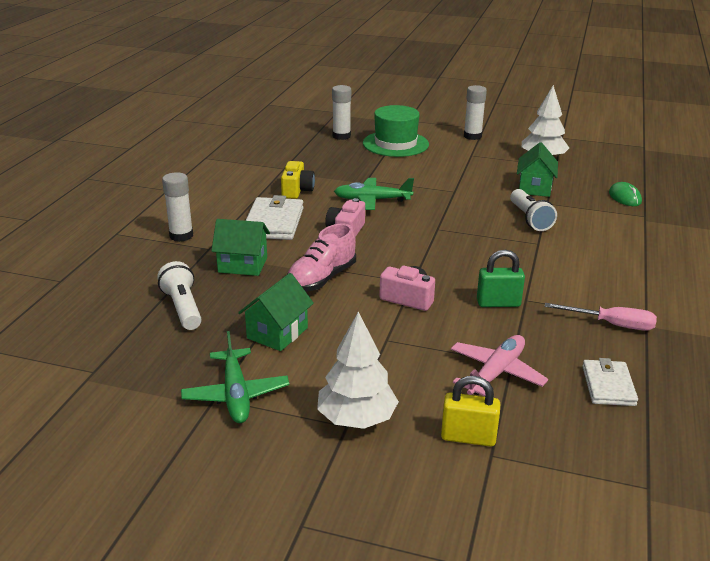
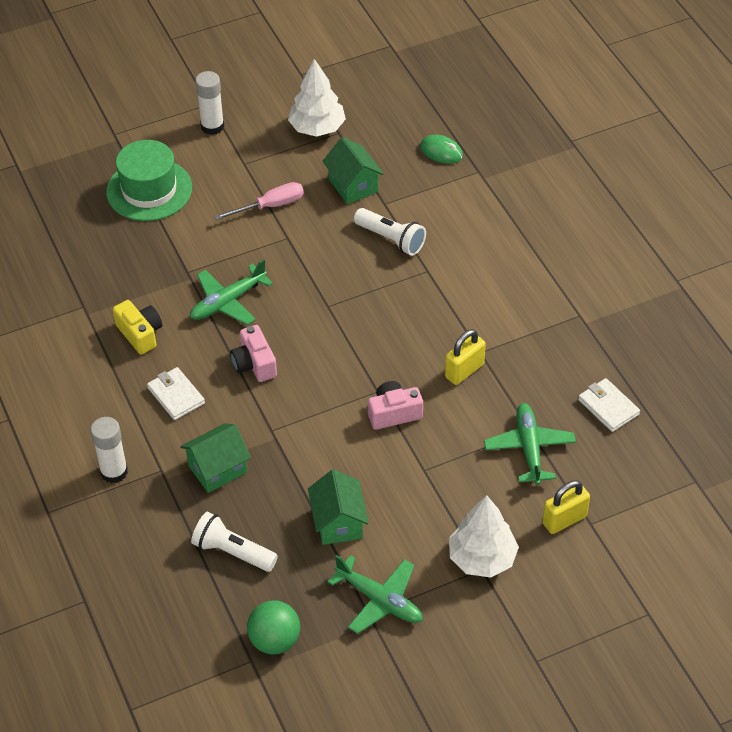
camera: 40 degrees left, 20 degrees up
(127, 370) = (275, 640): none -> green ball
(274, 222) = (176, 395): white wallet -> white wallet, size x0.64
(321, 279) = (303, 439): pink shoe -> none
(341, 136) = (77, 210): white glue stick -> none
(496, 373) = (529, 448): pink plane -> green plane
(498, 303) = (464, 371): green padlock -> yellow padlock
(612, 324) = (562, 339): pink screwdriver -> pink screwdriver (270, 206)

